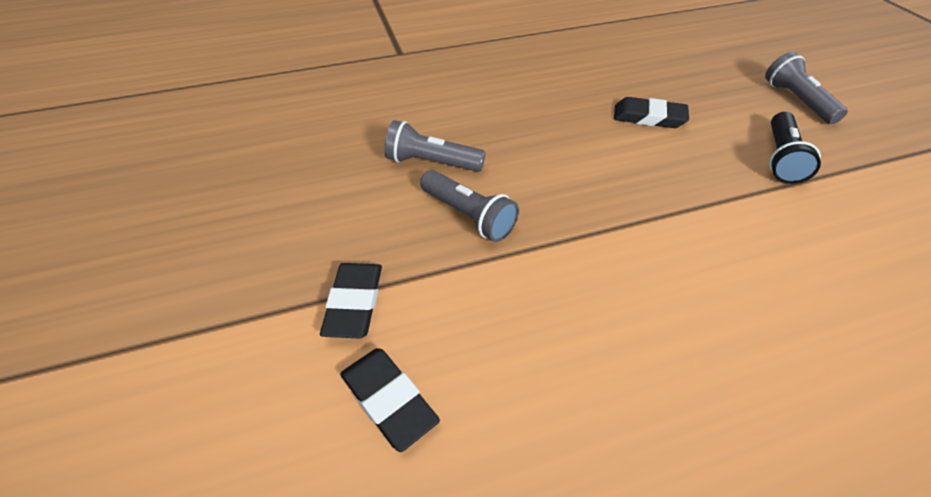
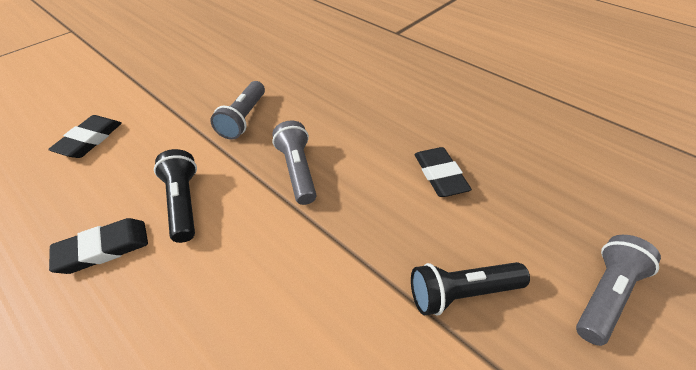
camera: 60 degrees right, 0 degrees up
(354, 303) = (152, 104): black eraser -> black eraser (103, 248)
(431, 163) = (286, 87): grey flashlight -> grey flashlight (297, 170)
(597, 308) = (183, 202): none -> black flashlight

